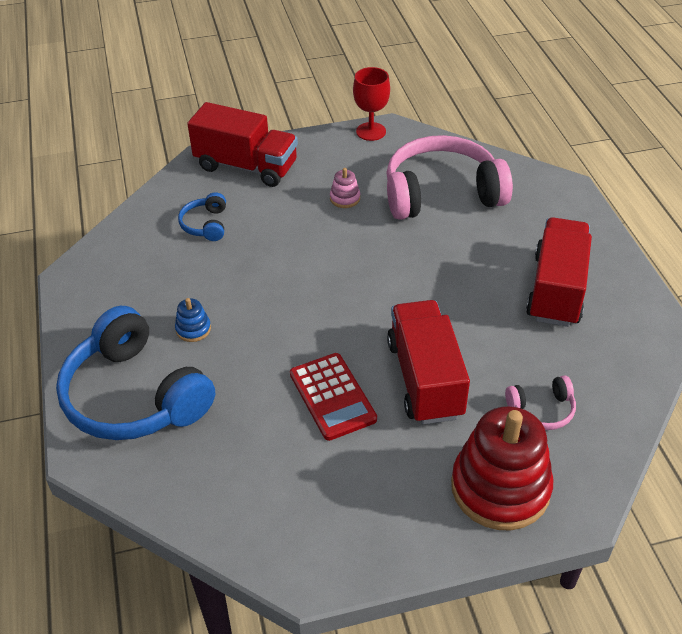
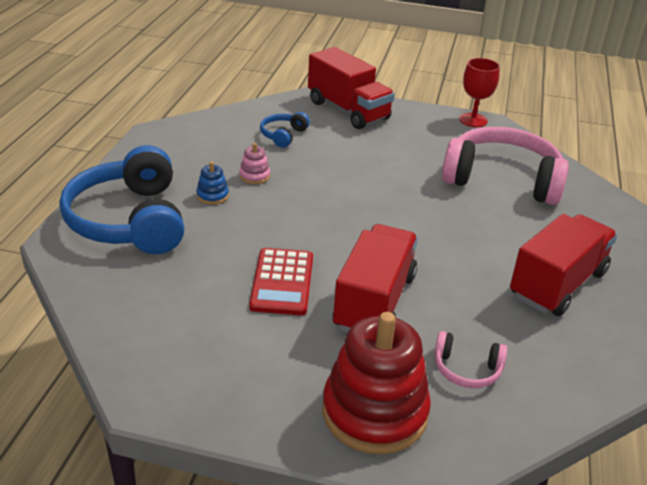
camera: 25 degrees right, 10 degrees down
(345, 198) = (412, 155): pink stacking toy -> pink stacking toy (254, 176)

